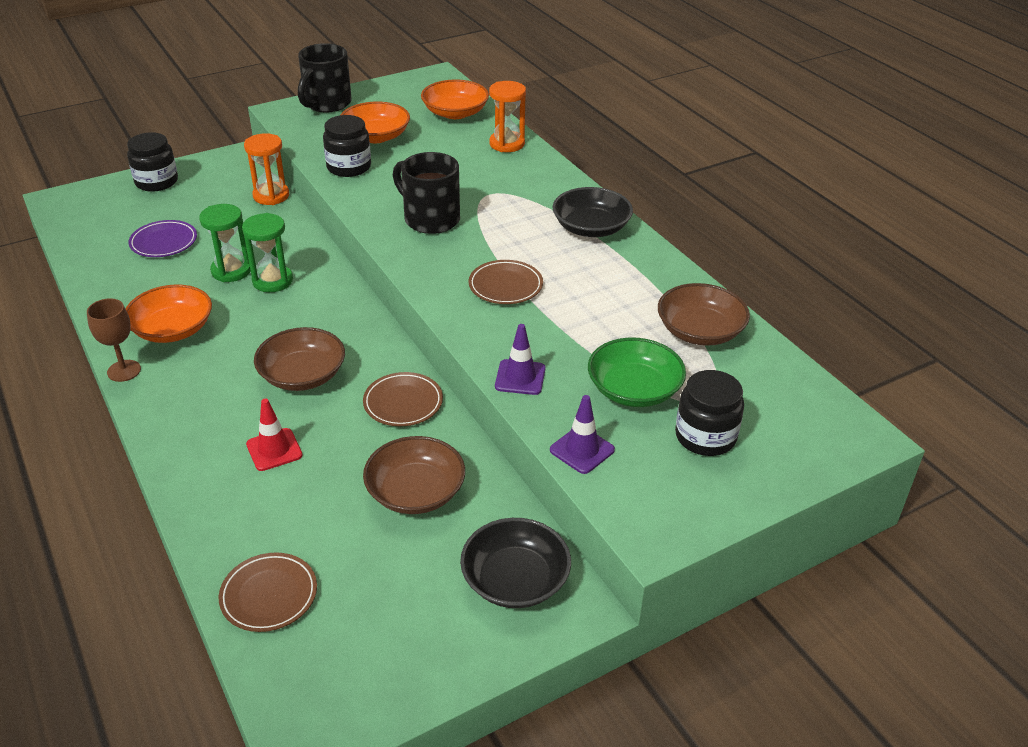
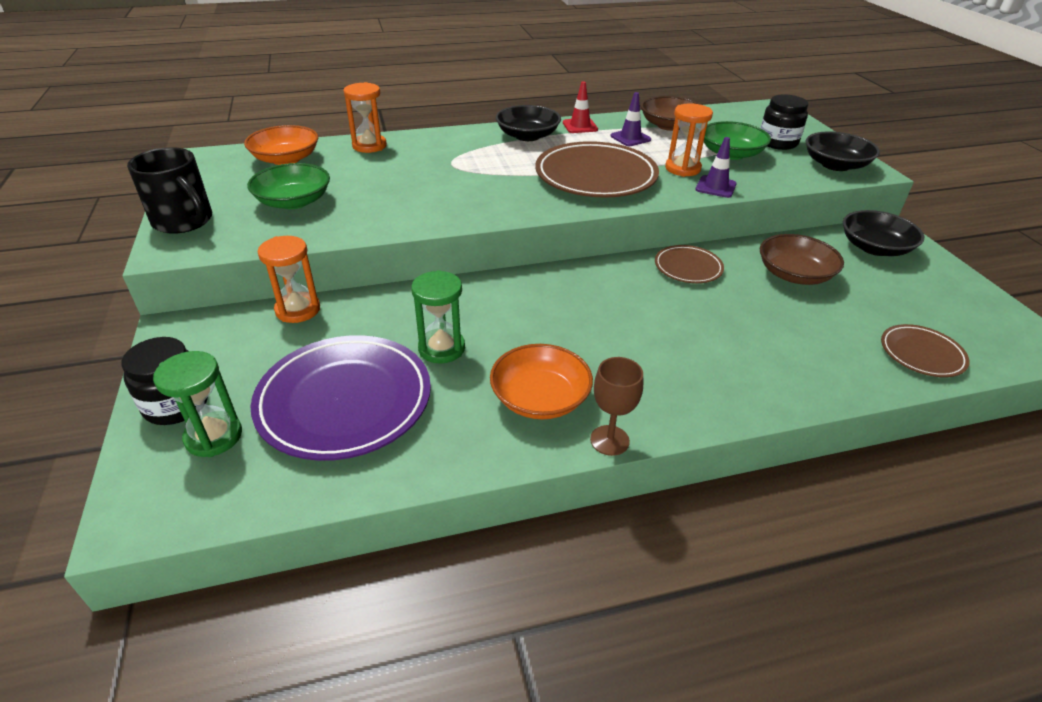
camera: 75 degrees left, 0 degrees up
(164, 242) = (344, 401): purple plate -> purple plate, size x1.96
(272, 281) = (476, 321): green hourglass -> green hourglass (214, 436)
(274, 450) = (747, 339): red traffic cone -> red traffic cone (580, 126)
(302, 375) = (641, 315): brown bowl -> none
(349, 167) = (346, 222): black jar -> none
(376, 136) = (293, 201): orange bowl -> green bowl
(430, 219) = (476, 193): black mug -> none
(505, 286) = (595, 176): brown plate -> brown plate, size x1.96
(561, 349) = (682, 168): none -> orange hourglass
(582, 450) = (795, 178): purple traffic cone -> purple traffic cone (630, 138)
(655, 496) = (835, 165): none -> black bowl

